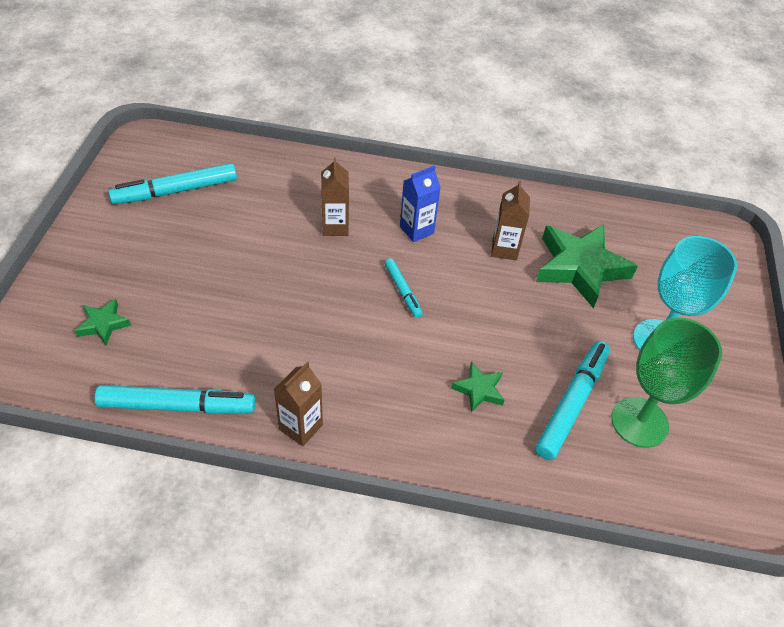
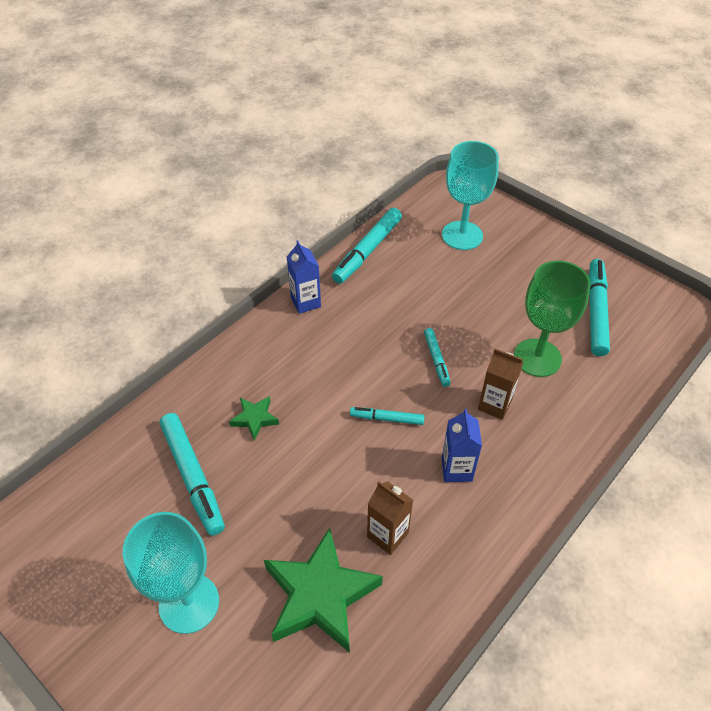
camera: 125 degrees right, 0 degrees up
(103, 324) = (462, 235): green star -> turquoise goblet
(301, 427) = (305, 302): brown carton -> blue carton
(310, 281) = (436, 360): none -> turquoise marker
(639, 422) = (137, 516): green goblet -> green goblet (537, 358)

